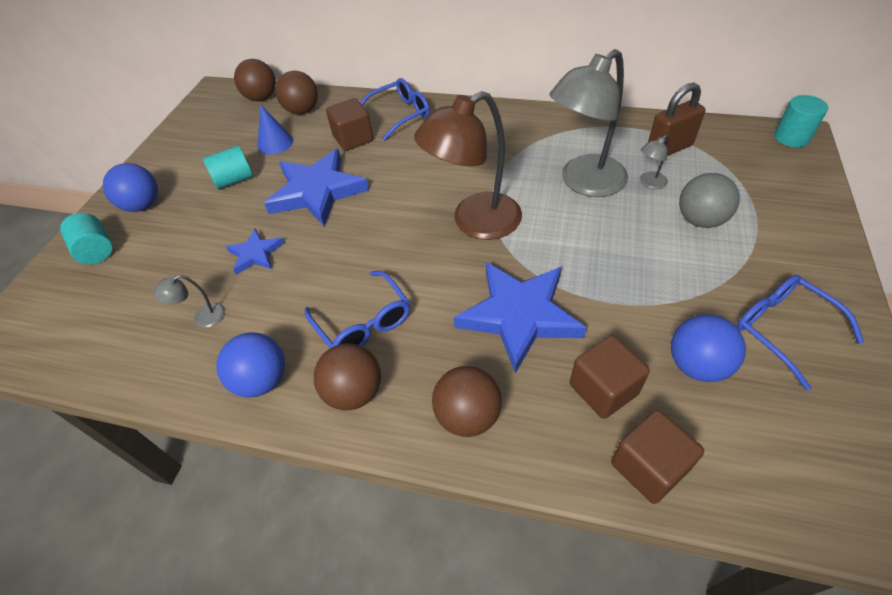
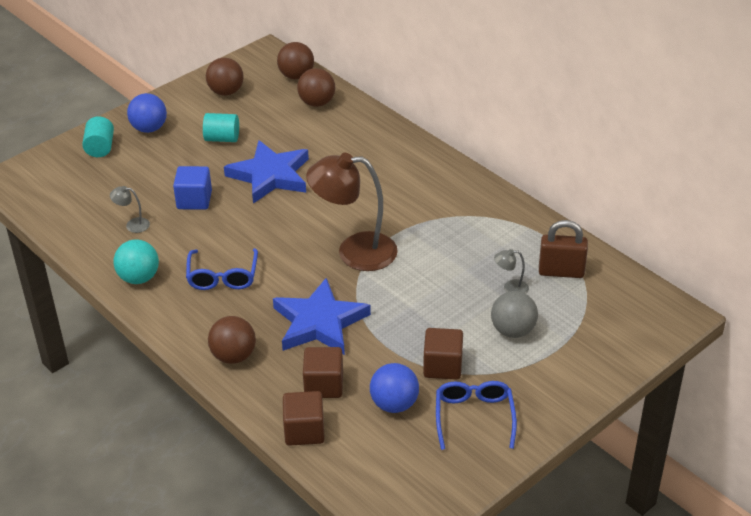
camera: 30 degrees right, 10 degrees down
(256, 254) = (194, 200): blue star -> blue cube
(262, 380) = (139, 278): blue ball -> turquoise ball
(275, 143) = (273, 122): blue cone -> none
(353, 139) = (332, 146): brown cube -> brown cube (442, 366)
(354, 392) = (183, 311): brown ball -> brown ball (226, 92)
(400, 115) = (386, 142): blue glasses -> none
(584, 183) = (463, 264): grey lamp -> none
(791, 137) = (672, 313): turquoise cylinder -> none

